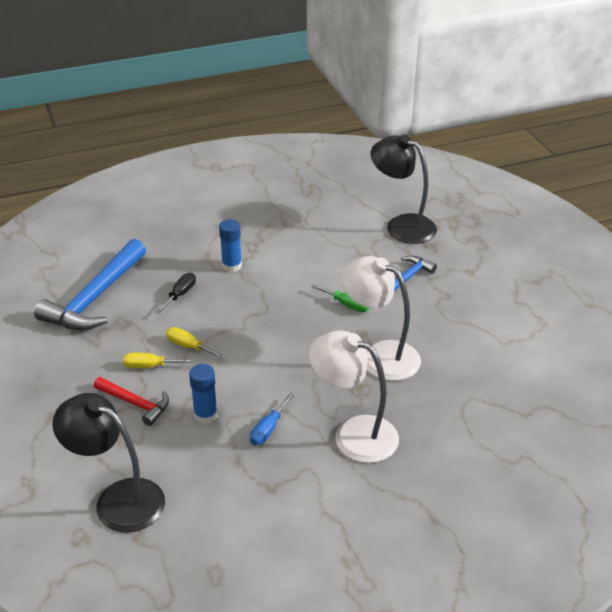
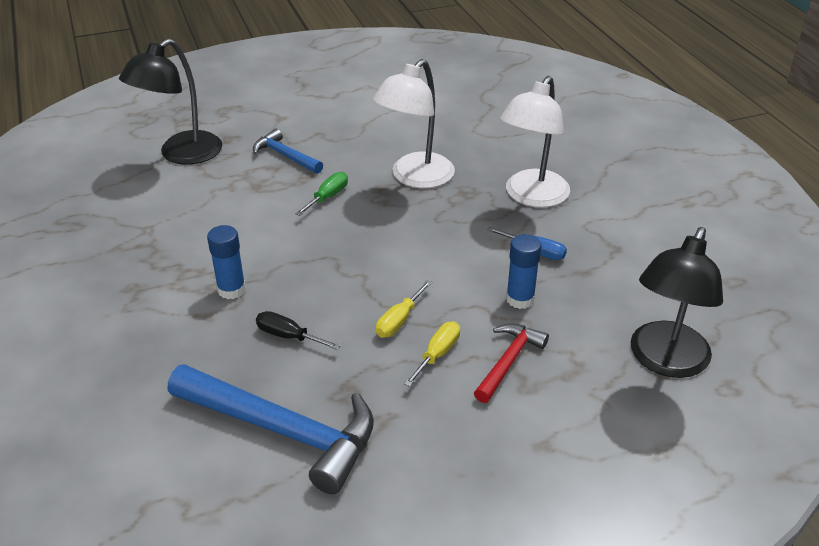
camera: 90 degrees left, 0 degrees up
(150, 366) = (437, 354): yellow screwdriver -> yellow screwdriver turned 150 degrees counterclockwise

